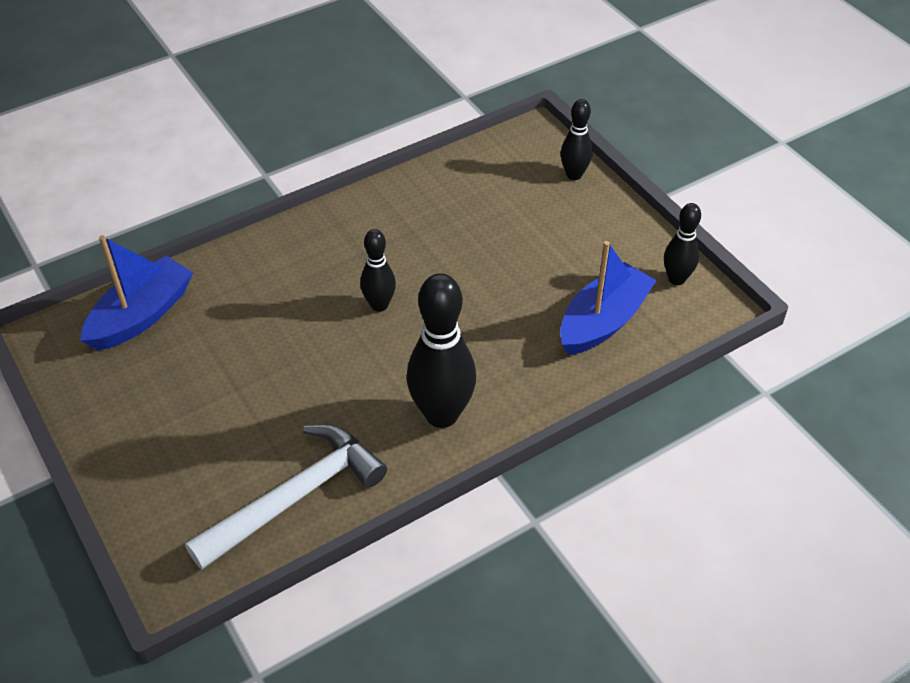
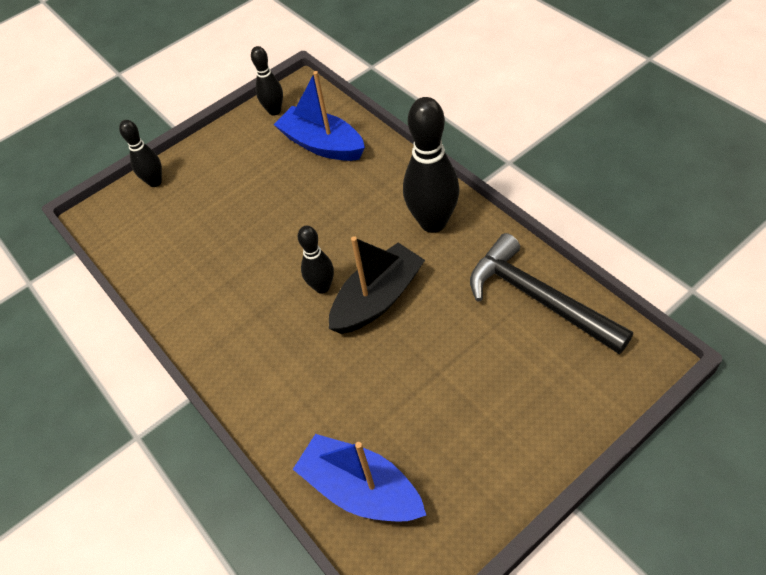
camera: 90 degrees left, 5 degrees up
(295, 497) = (538, 298): white hammer -> black hammer
(347, 350) = (377, 299): none -> black boat

